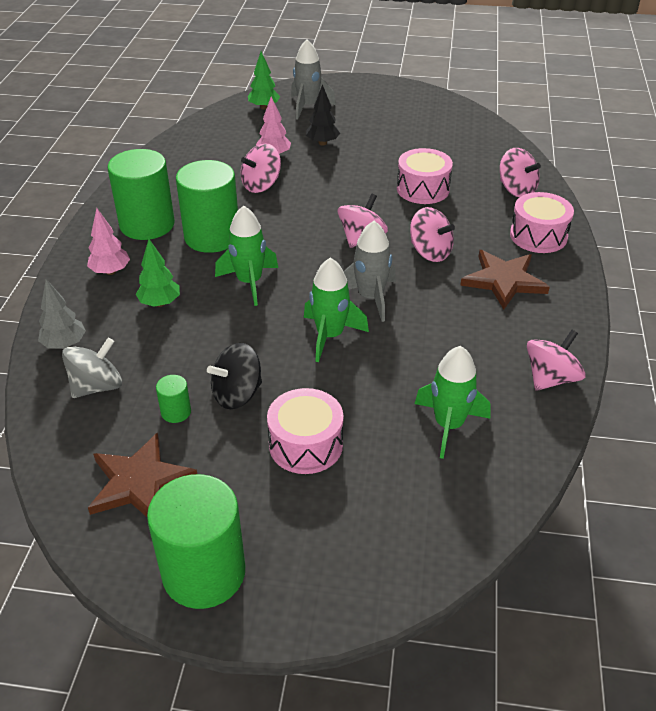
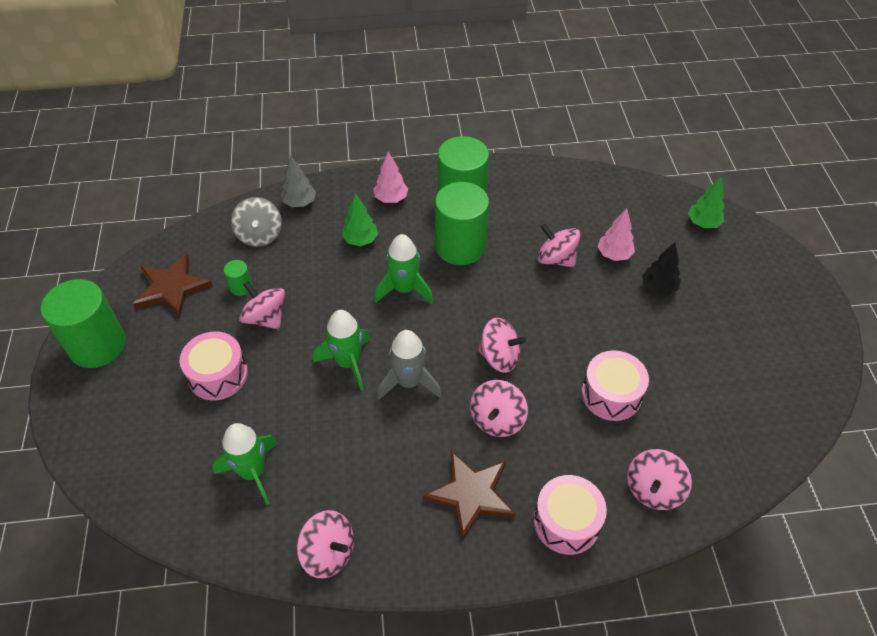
camera: 75 degrees right, 10 degrees up
(97, 386) = (260, 235): grey spinning top -> grey spinning top turned 45 degrees clockwise
(237, 394) = (265, 318): black spinning top -> pink spinning top
(308, 106) = (727, 258): grey rocket -> none

